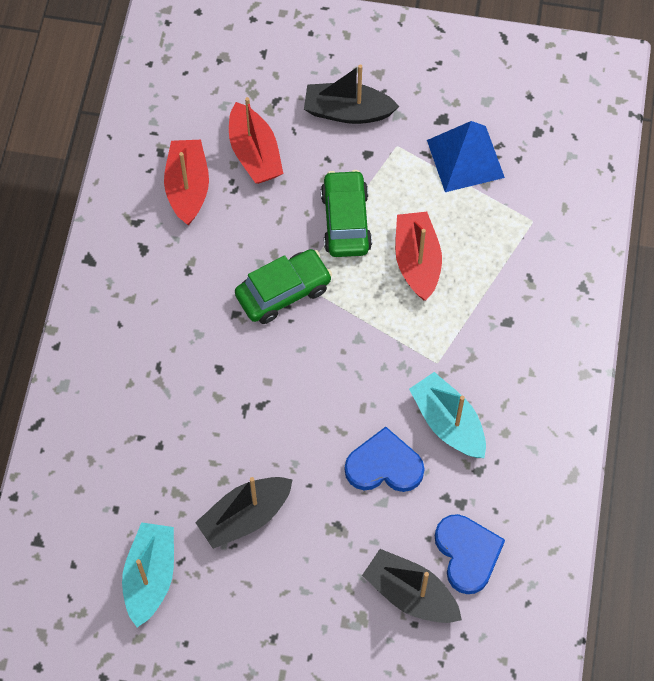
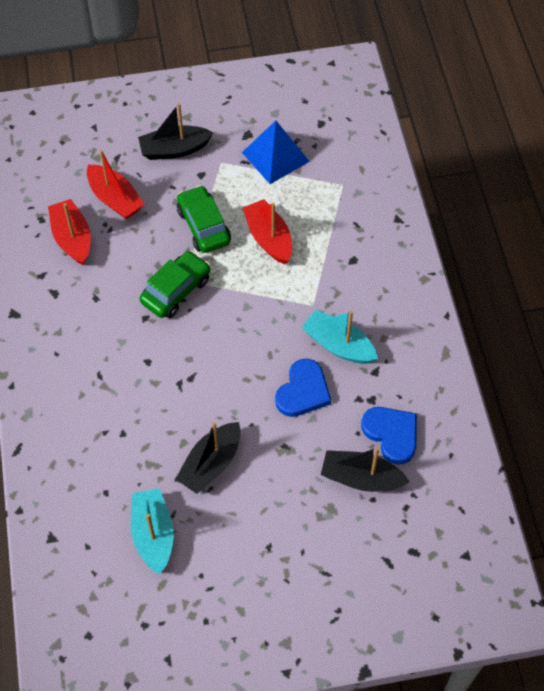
camera: 20 degrees left, 5 degrees down
(384, 465) = (303, 391): blue heart -> blue heart turned 135 degrees clockwise

